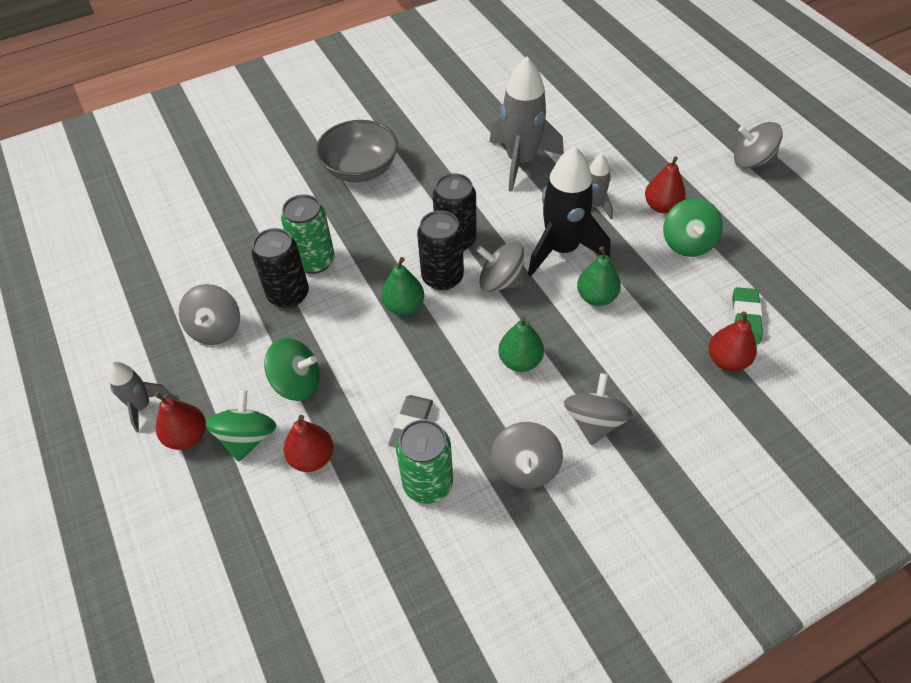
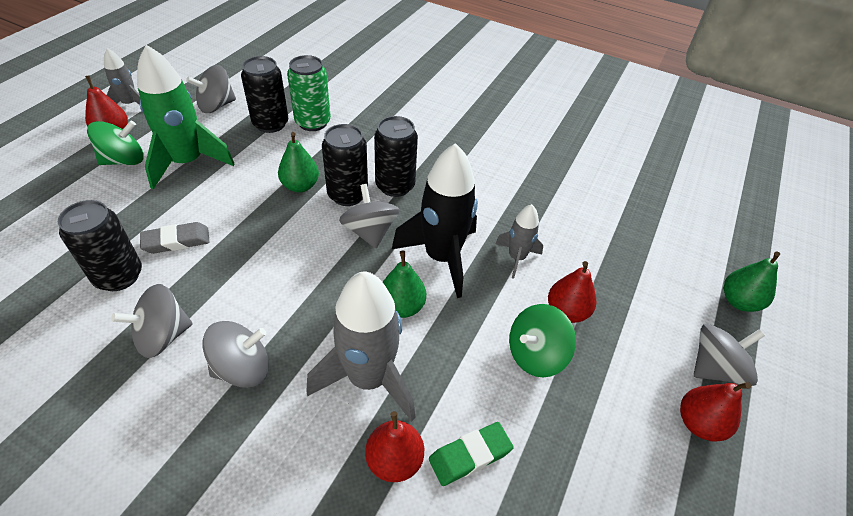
camera: 50 degrees right, 5 degrees down
(297, 383) = (188, 163): green spinning top -> green rocket
(312, 458) = (119, 199): red pear -> red pear (699, 423)
(360, 169) = (425, 106): grey bowl -> none
(428, 483) = (119, 276): green can -> black can
(520, 361) = (286, 282): green pear -> green pear (738, 301)
(521, 161) = (523, 188): grey rocket -> grey rocket (369, 378)
(751, 161) = (715, 368): grey spinning top -> grey spinning top turned 90 degrees clockwise

